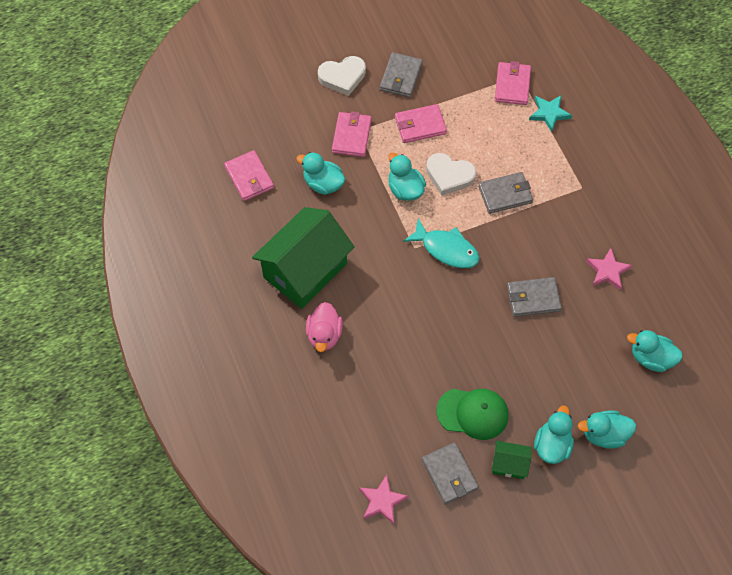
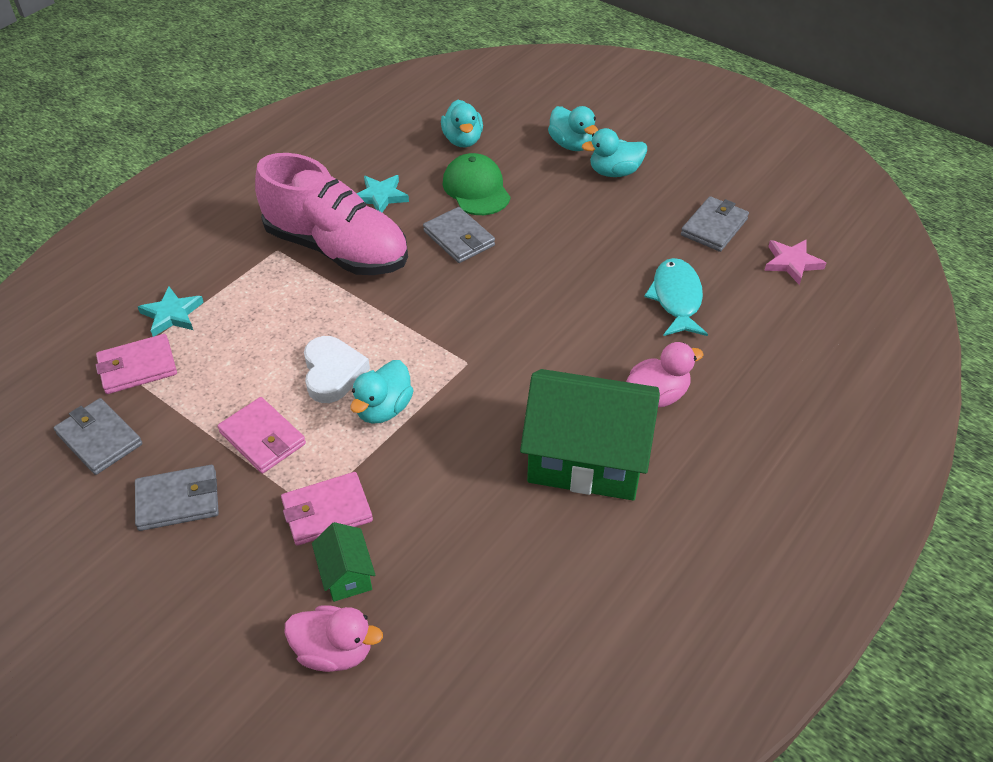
camera: 120 degrees left, 15 degrees down
(249, 177) = (485, 610): pink wallet -> none
(271, 110) = (334, 651): none -> pink duck
(323, 183) = (434, 506): turquoise duck -> none
(342, 77) = (213, 579): white heart -> none
(446, 249) = (447, 332): turquoise fish -> turquoise fish (676, 298)
(473, 413) = (634, 235): green cap -> green cap (476, 189)
(505, 194) = (329, 310): grey wallet -> grey wallet (99, 439)
(509, 464) = (662, 192): green house -> green house (346, 574)
(563, 221) = (337, 249): none -> pink shoe
(607, 271) = (380, 196): pink star -> turquoise star

